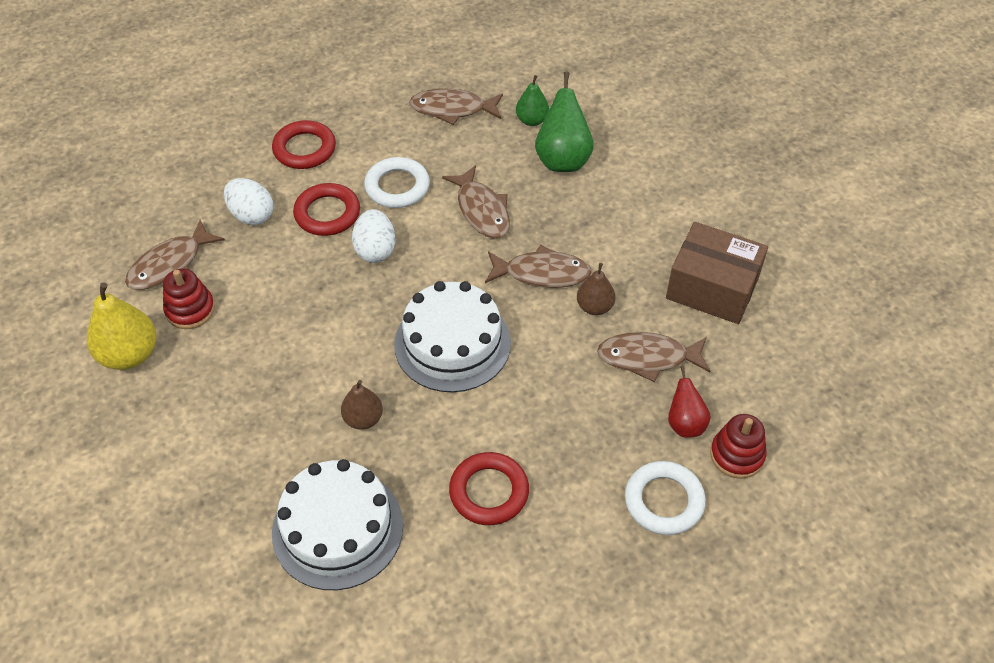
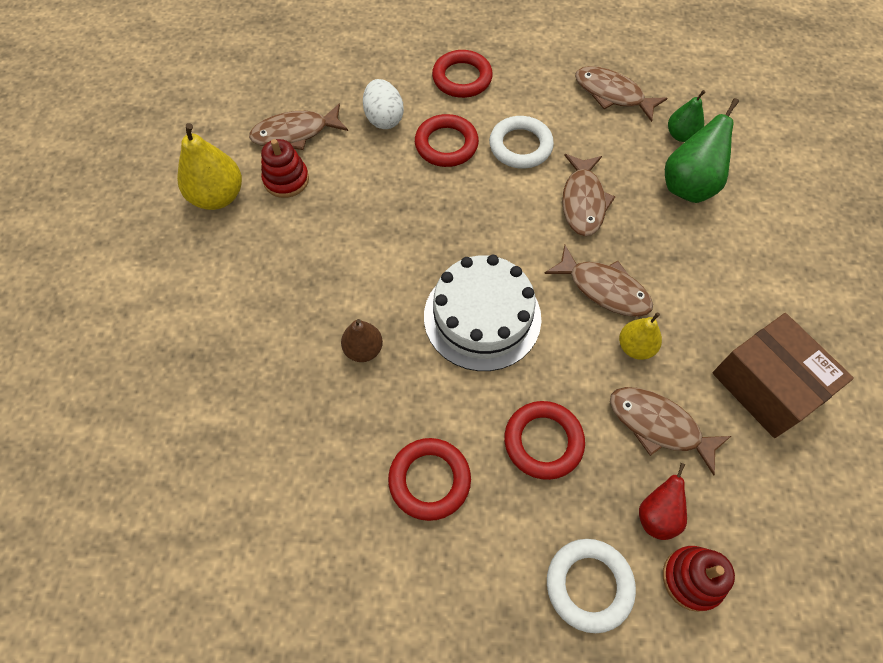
camera: 30 degrees right, 10 degrees up
(337, 528) = (281, 441): white cake -> none
(375, 250) = (467, 196): white egg -> none
(564, 415) = (543, 441): none -> red ring
(594, 307) = (635, 347): brown pear -> yellow pear

